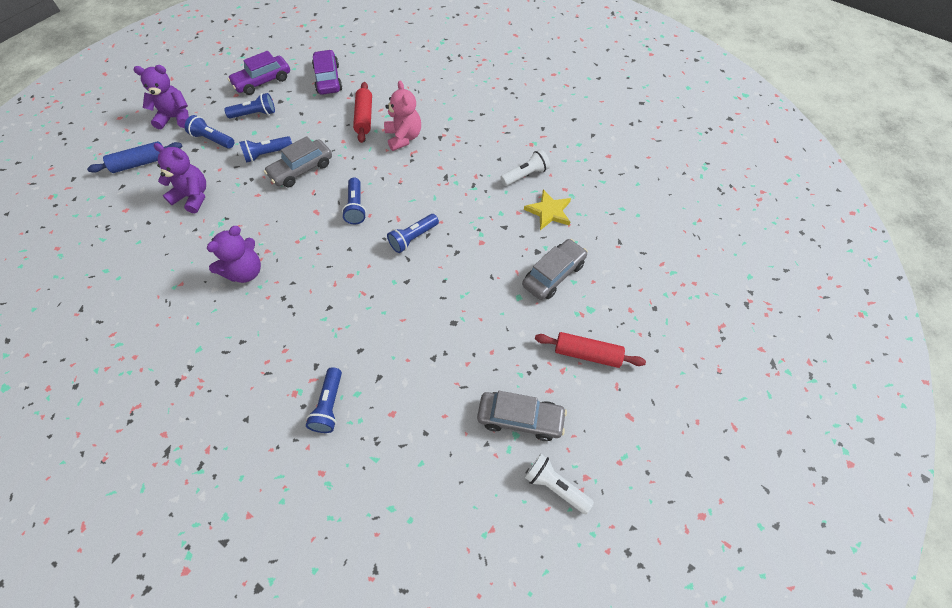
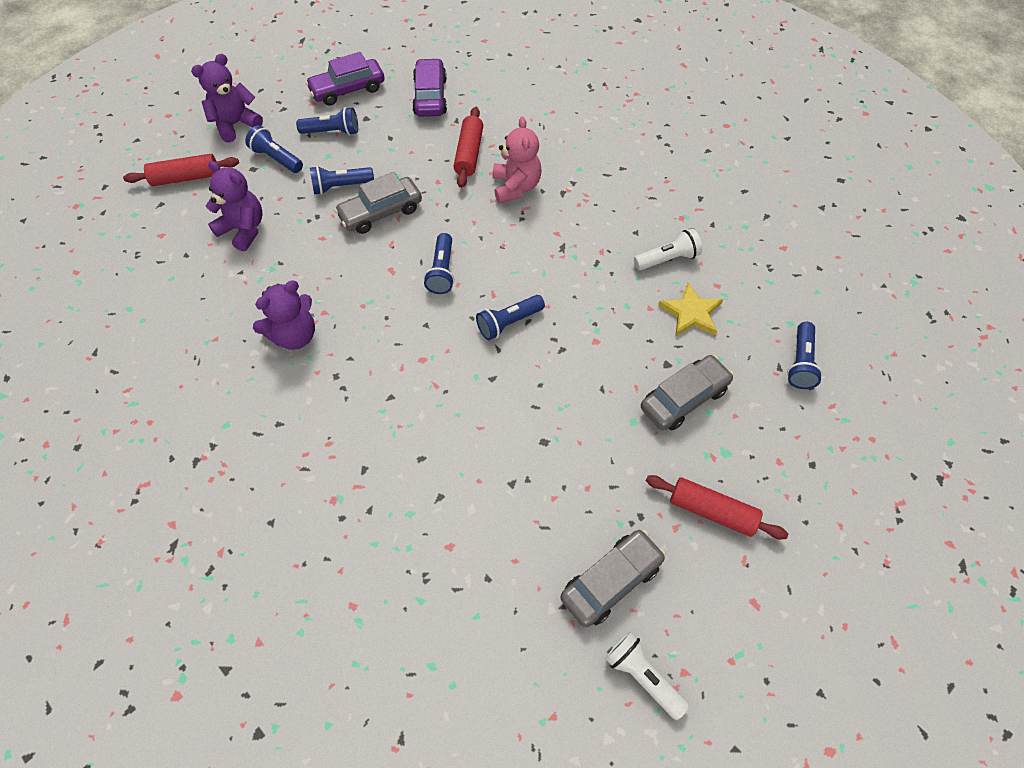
camera: 10 degrees right, 0 degrees up
(140, 163) = (186, 177): blue rolling pin -> red rolling pin
(176, 118) = (235, 124): purple teddy bear -> purple teddy bear turned 45 degrees counterclockwise
(329, 405) = (373, 523): blue flashlight -> blue flashlight (800, 363)
(520, 418) = (611, 581): grey car -> grey car turned 60 degrees counterclockwise

